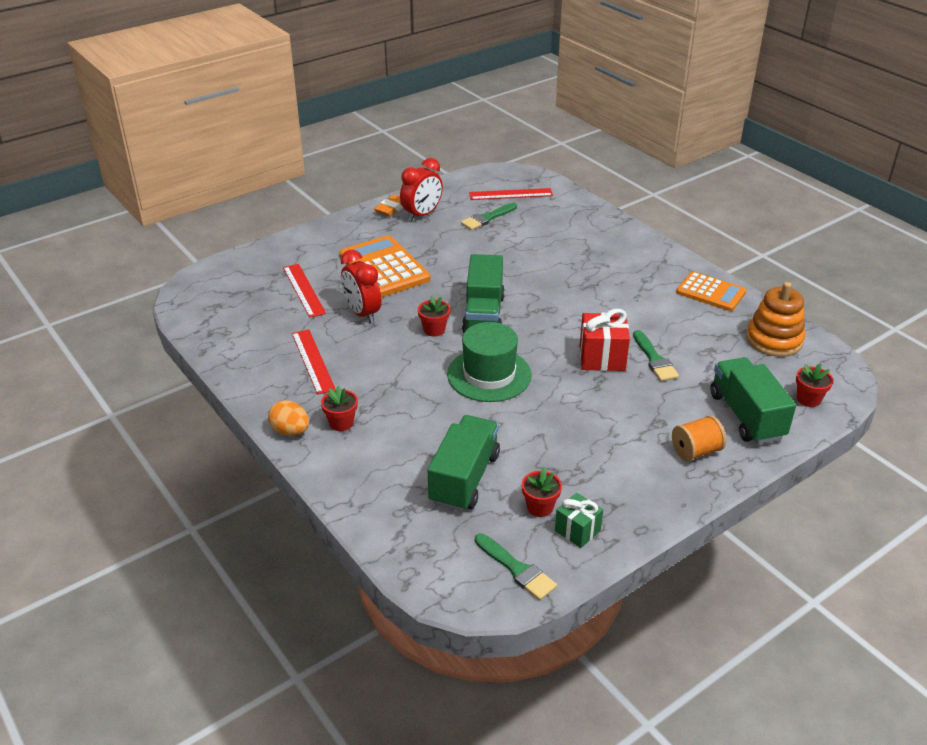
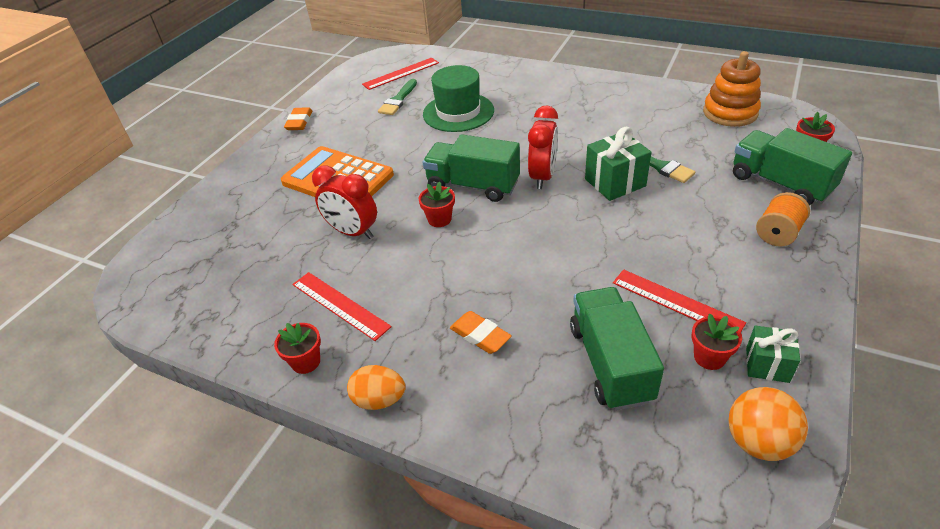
camera: 25 degrees left, 5 degrees up
(303, 290) = (270, 233): red ruler -> red ruler (676, 302)
(341, 423) = (428, 362): red flower pot -> red flower pot (306, 362)
(391, 422) = (480, 335): none -> orange eraser
(422, 215) = (334, 118): red clock -> red clock (542, 177)
(483, 314) = (473, 186): green truck -> green truck turned 135 degrees clockwise
(489, 375) = (532, 241): green hat -> green hat (458, 112)
(516, 569) = (758, 442): green brush -> orange ball
(602, 358) = (615, 182): red gift -> green gift
(710, 292) = (643, 94): orange calculator -> none

